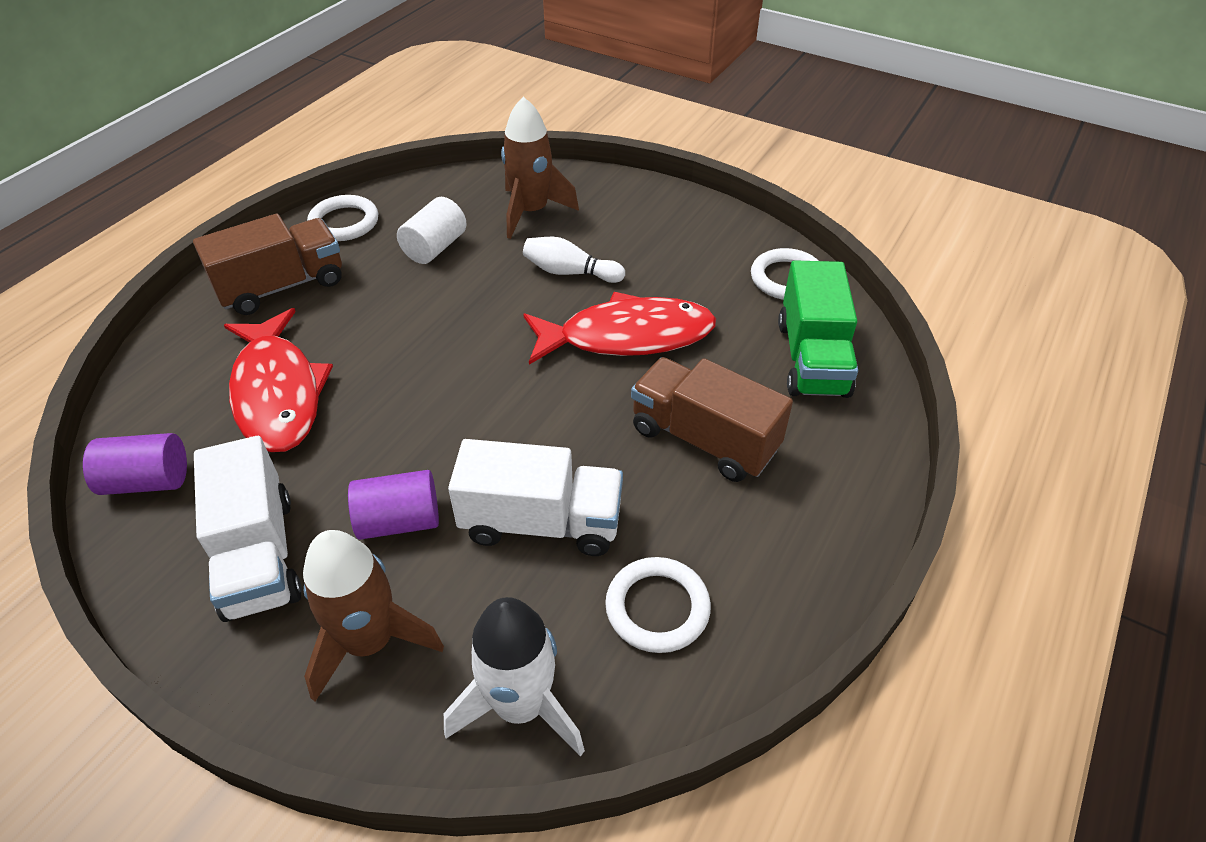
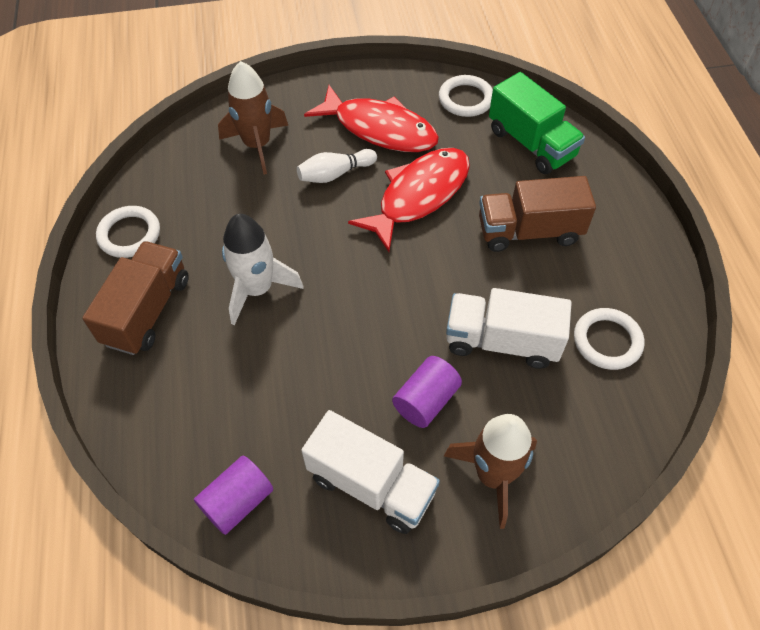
camera: 40 degrees left, 10 degrees up
(278, 393) = (247, 383): red fish -> red fish (379, 129)
(435, 247) = (222, 212): white cylinder -> none
(521, 706) = (602, 441): white rocket -> white rocket (257, 289)
(541, 522) = (502, 341): white truck -> white truck turned 135 degrees counterclockwise

